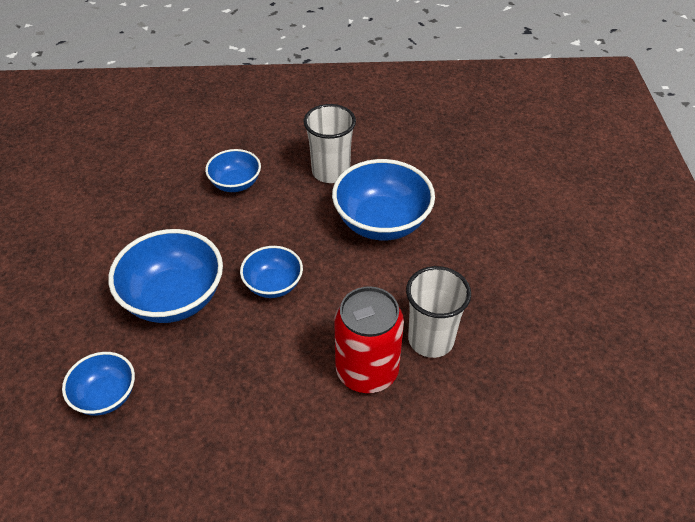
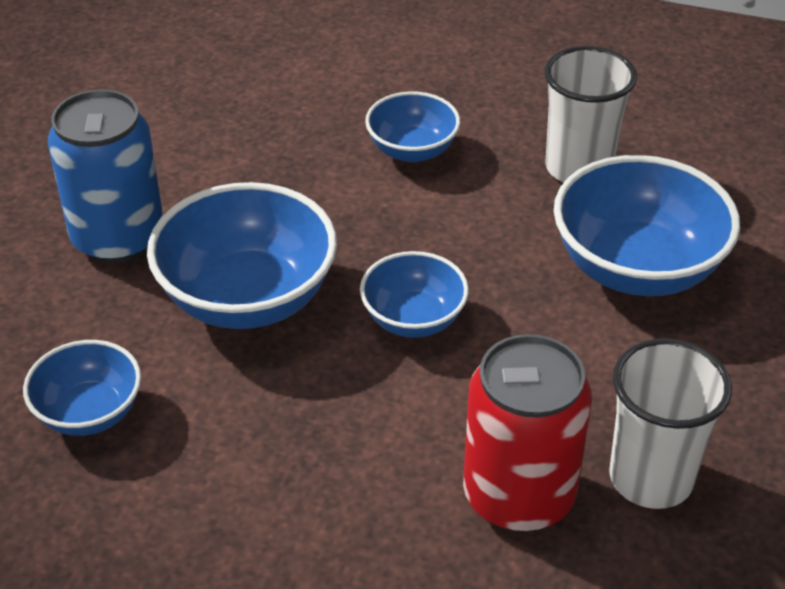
camera: 20 degrees right, 5 degrees down
(81, 282) = (118, 238): none -> blue can

